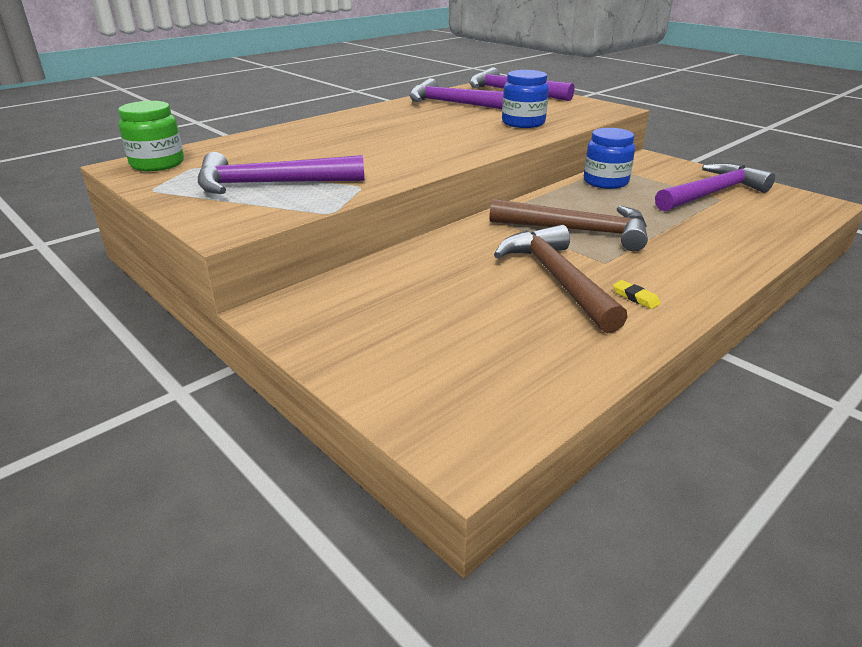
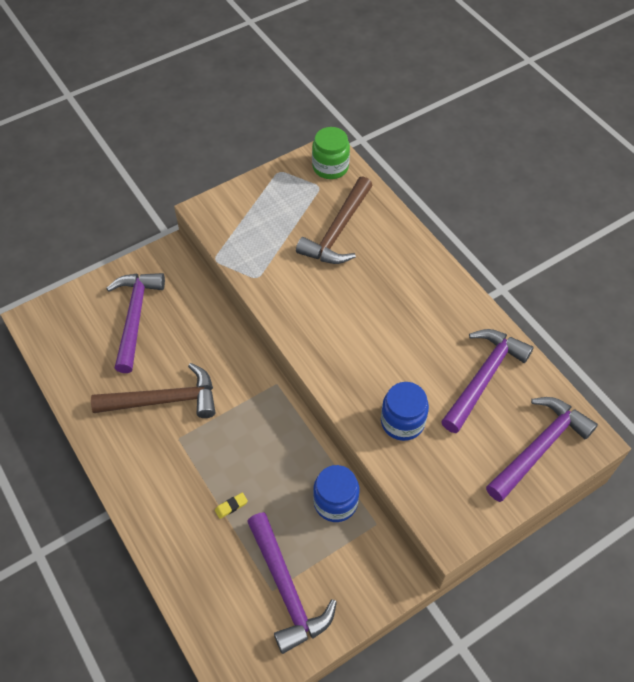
camera: 100 degrees right, 25 degrees up
(269, 184) = (273, 228): purple hammer -> purple hammer (135, 316)
(578, 231) = (233, 439): brown hammer -> brown hammer (337, 231)
(635, 297) = (127, 437): yellow eraser -> yellow eraser (231, 506)

